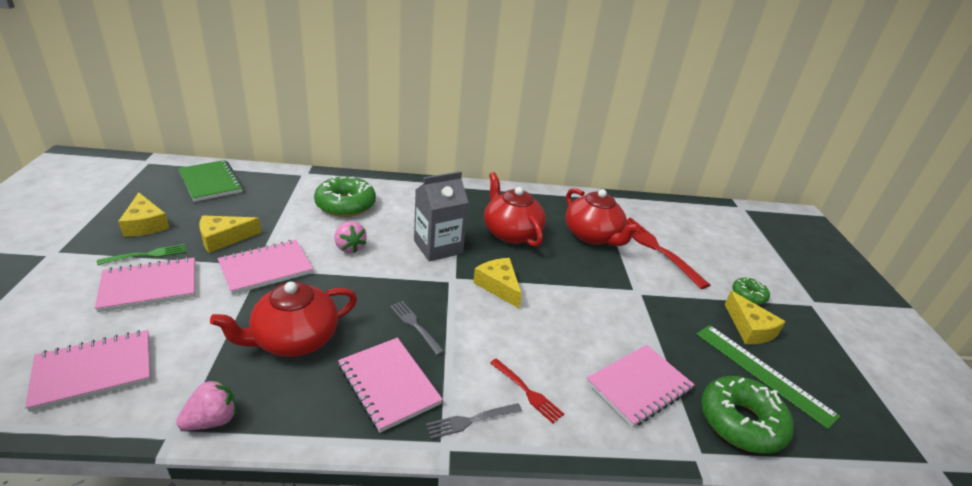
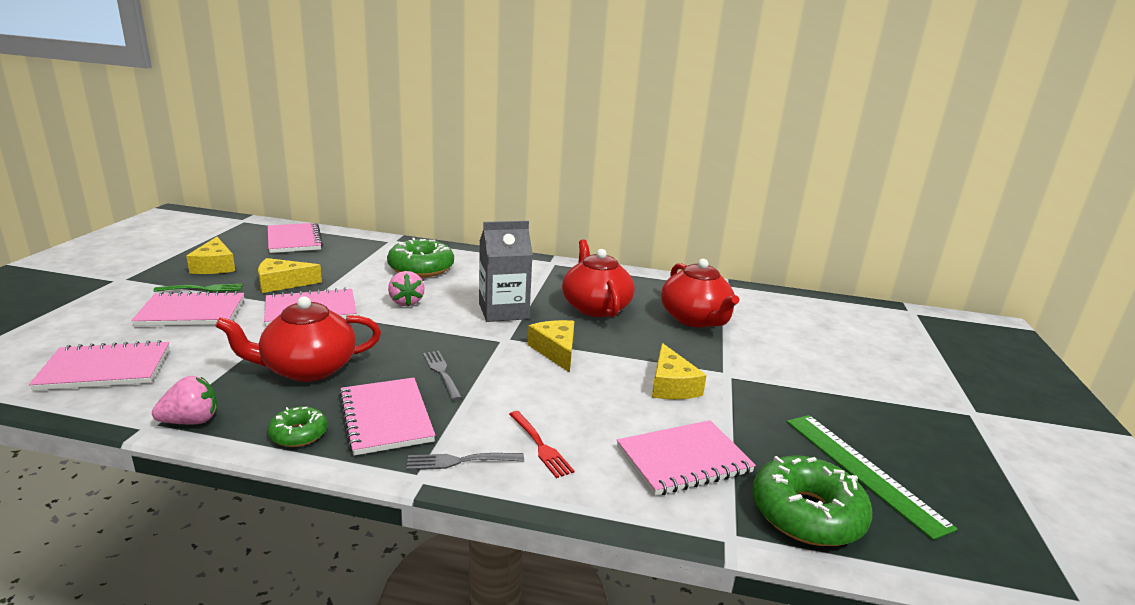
camera: 15 degrees right, 10 degrees down
(211, 182) = (294, 240): green notebook -> pink notebook
(656, 249) = (773, 338): red fork -> none
(748, 295) = (880, 394): green donut -> green donut (298, 434)
(749, 328) = (865, 426): yellow cheese -> yellow cheese (671, 385)

